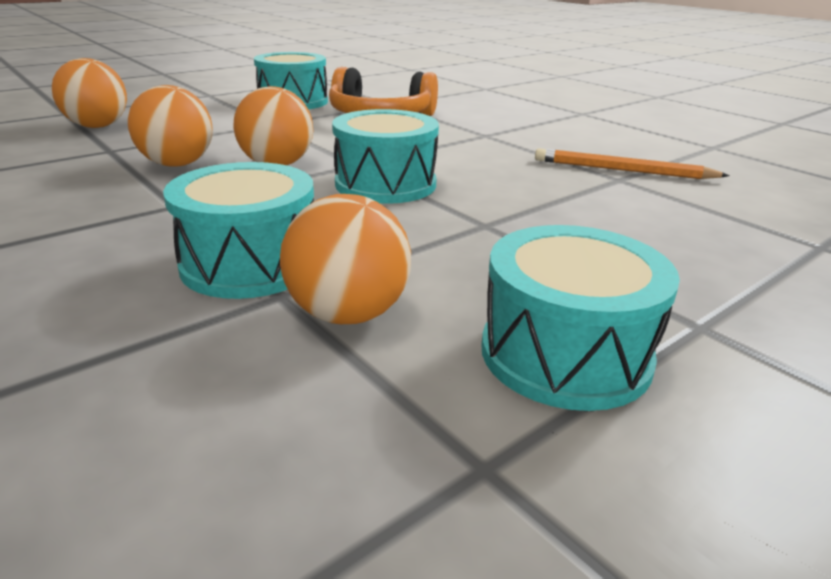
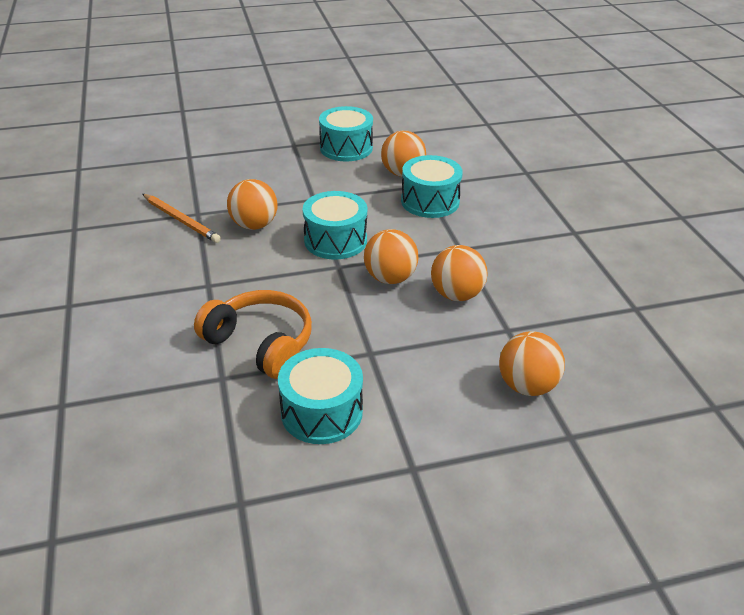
camera: 155 degrees left, 10 degrees up
(522, 180) = (254, 225): none -> orange ball

